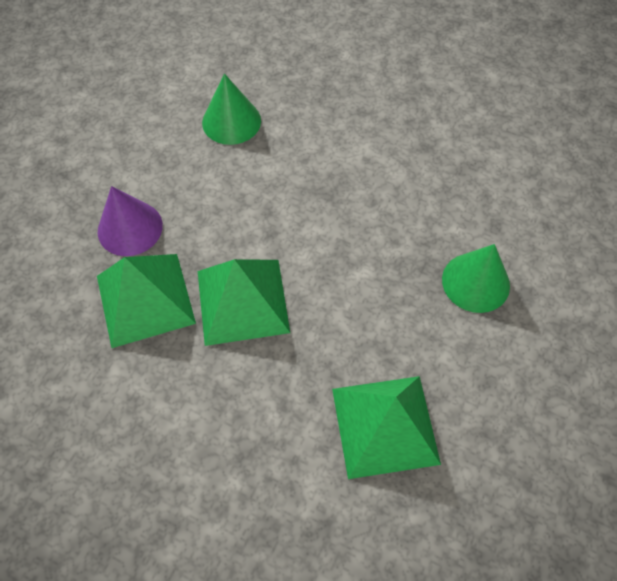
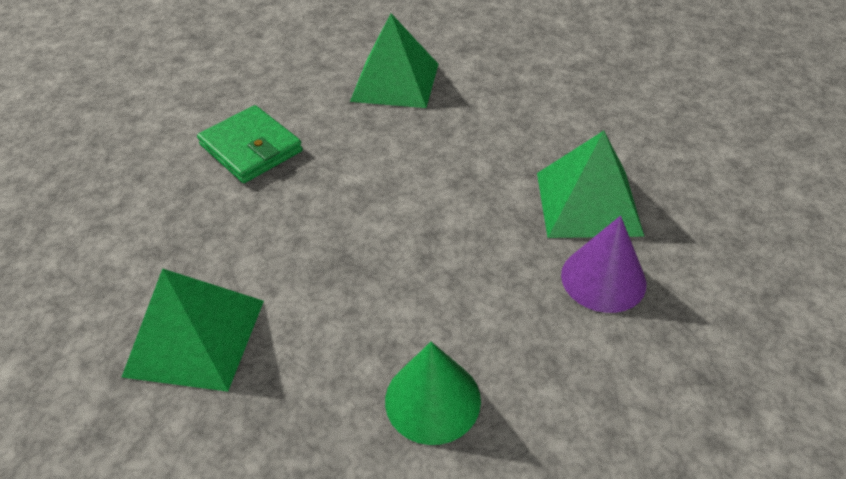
camera: 160 degrees left, 15 degrees down
(242, 301) = (484, 180): green pyramid -> green pyramid (195, 337)
(475, 282) = (251, 148): green cone -> green wallet

